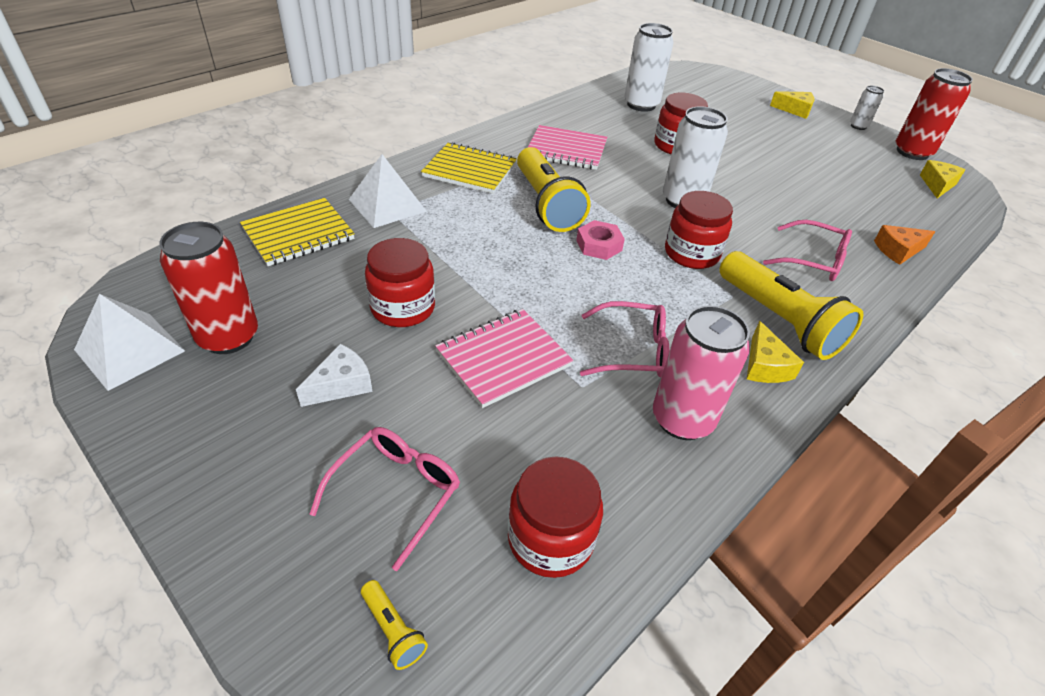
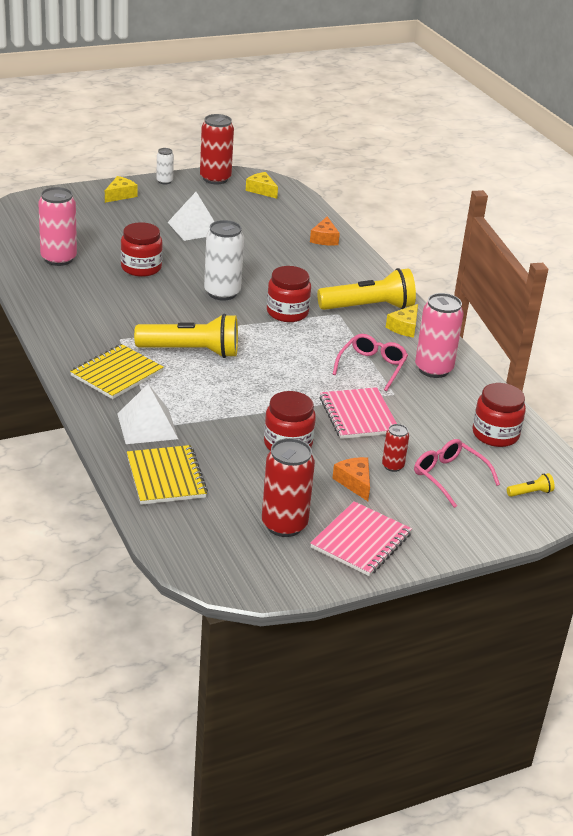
camera: 70 degrees left, 10 degrees down
(129, 350) = (278, 571): white pyramid -> white pyramid (194, 228)
(341, 384) = (354, 482): white cheese -> orange cheese
(397, 418) = (392, 466): none -> red can
(566, 150) = (113, 319): pink notebook -> pink notebook (361, 541)
(599, 245) = (258, 345): pink nut -> none
(641, 105) = (58, 259): white can -> pink can
(765, 366) = (404, 327): yellow cheese -> yellow cheese turned 105 degrees clockwise
(813, 260) = (318, 272): pink glasses -> none

